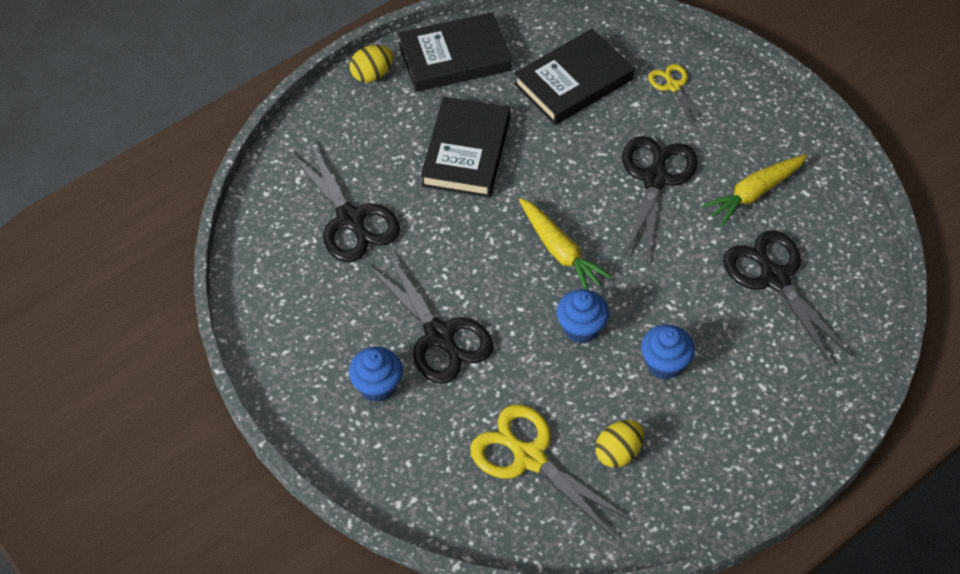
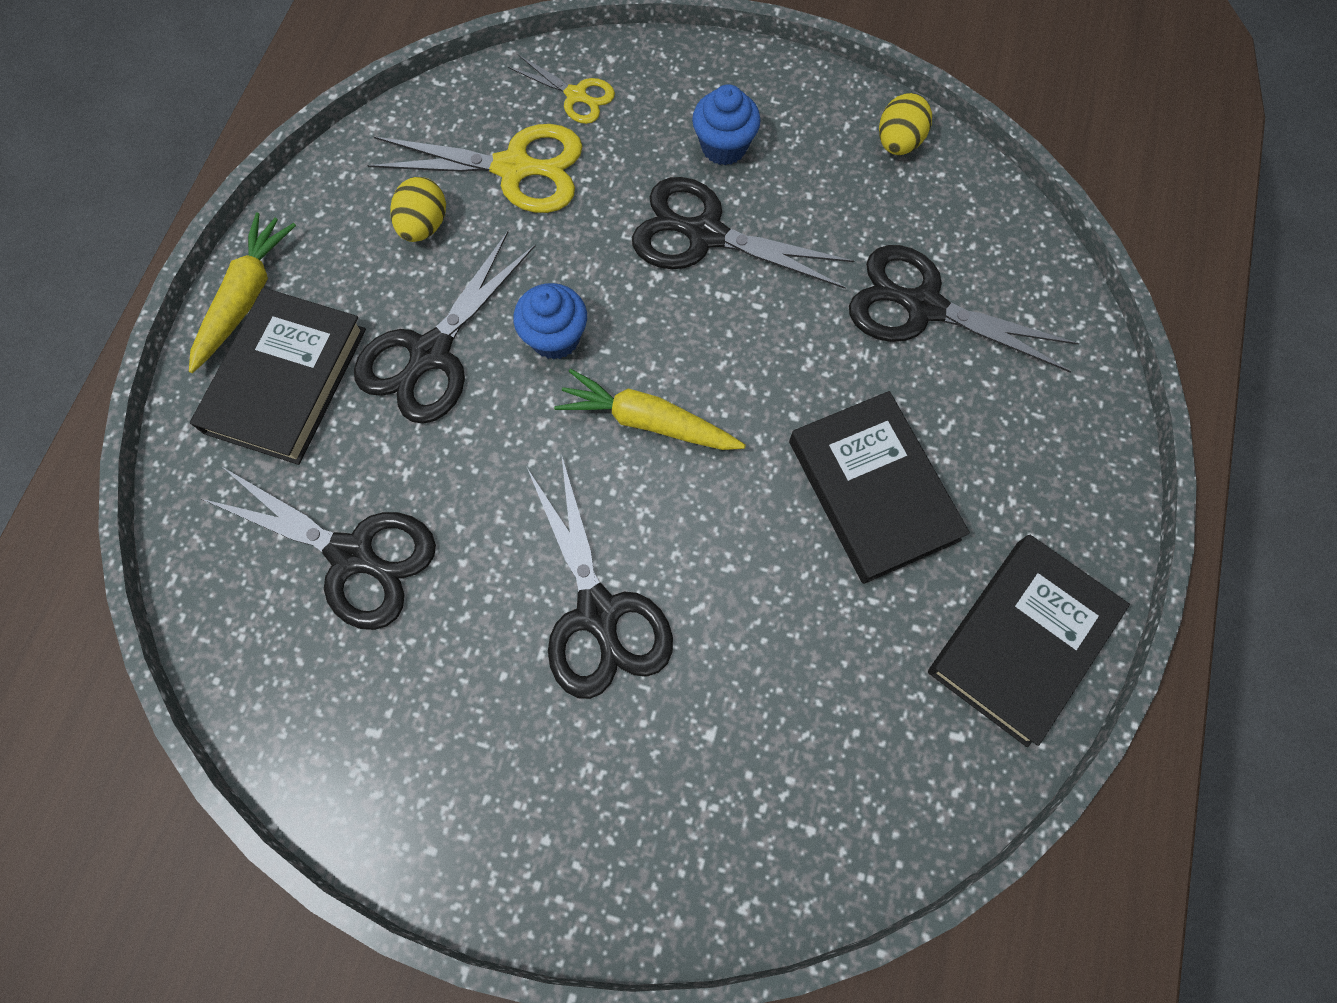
camera: 145 degrees right, 15 degrees up
(372, 75) = (1097, 531): yellow egg -> yellow egg (898, 142)
(573, 82) = (826, 714): black book -> black book (286, 380)
(664, 364) = (431, 353): blue cupcake -> black scissors
(673, 86) = (676, 811): yellow scissors -> yellow scissors (576, 95)
(754, 193) = (447, 680): yellow carrot -> yellow carrot (246, 298)

